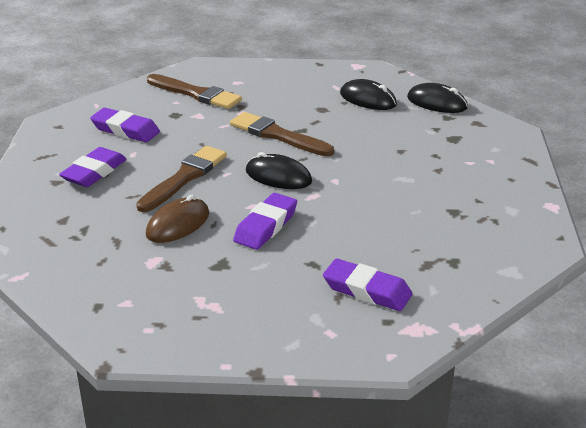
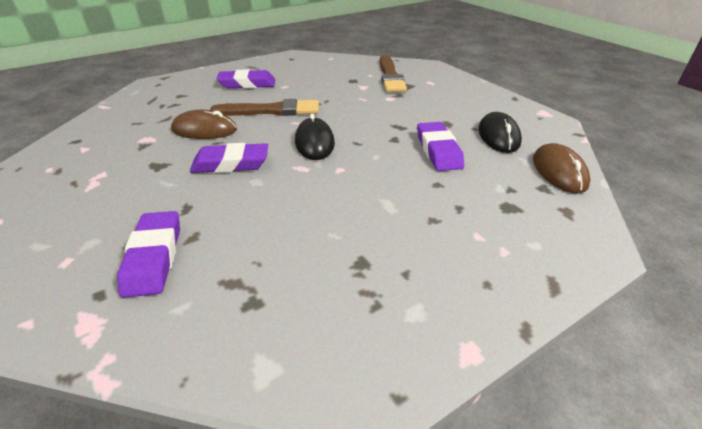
camera: 55 degrees right, 5 degrees up
(125, 130) = (311, 74): purple eraser -> purple eraser (438, 151)
(277, 135) = (377, 121): brown brush -> none
(437, 103) = (559, 172): black mouse -> brown mouse

